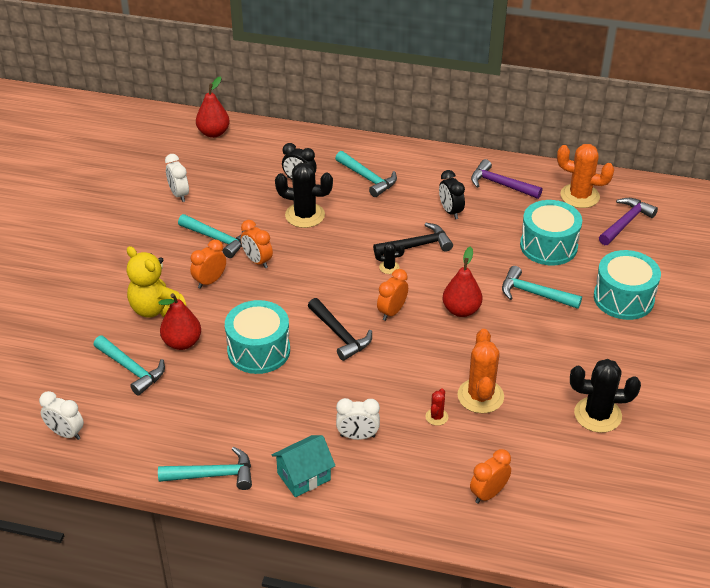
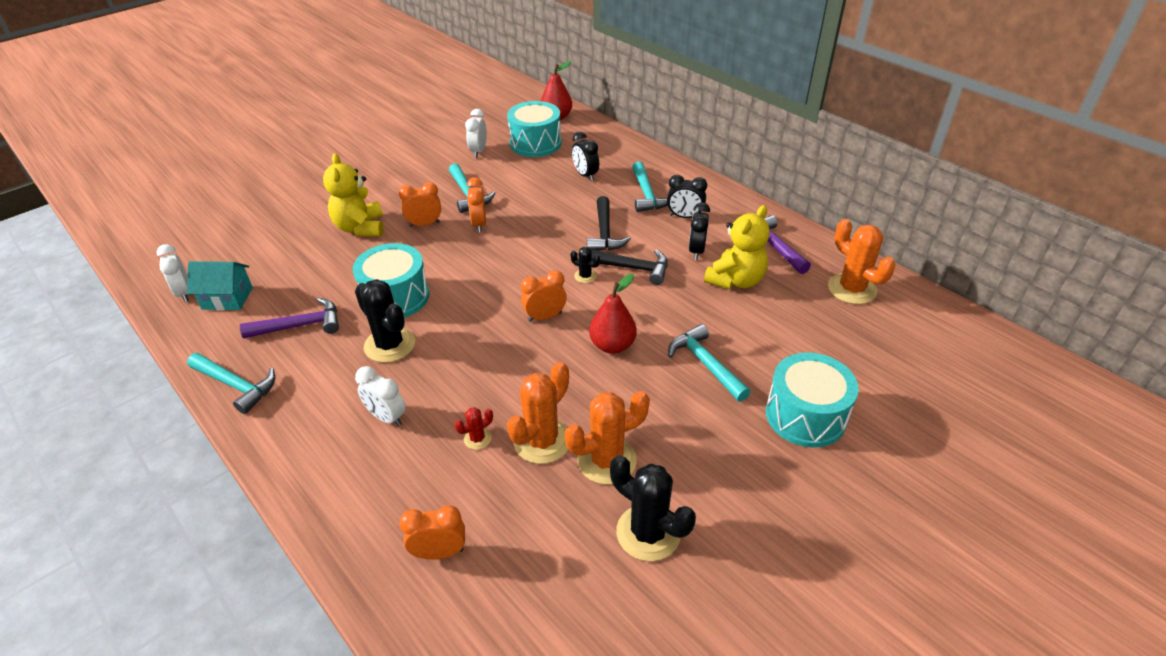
camera: 35 degrees right, 0 degrees up
(131, 369) = (287, 266): turquoise hammer -> none
(182, 342) = (347, 263): red pear -> none
(304, 476) = (300, 429): turquoise house -> turquoise house (227, 298)
(305, 215) = (559, 203): black cactus -> black cactus (390, 345)
(340, 335) = (476, 315): black hammer -> black hammer (604, 233)
(415, 186) = (684, 217): none -> black clock
(499, 223) = (735, 280): none -> yellow teddy bear
(533, 387) = (606, 460): none -> orange cactus
(548, 246) = (768, 323): turquoise drum -> turquoise drum (535, 143)
(625, 223) = (883, 337): purple hammer -> purple hammer (300, 326)

